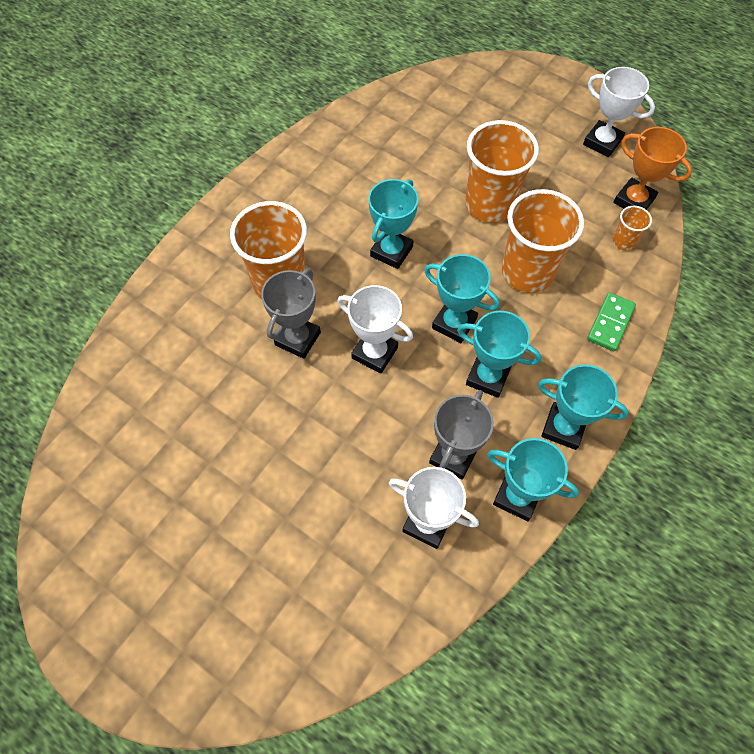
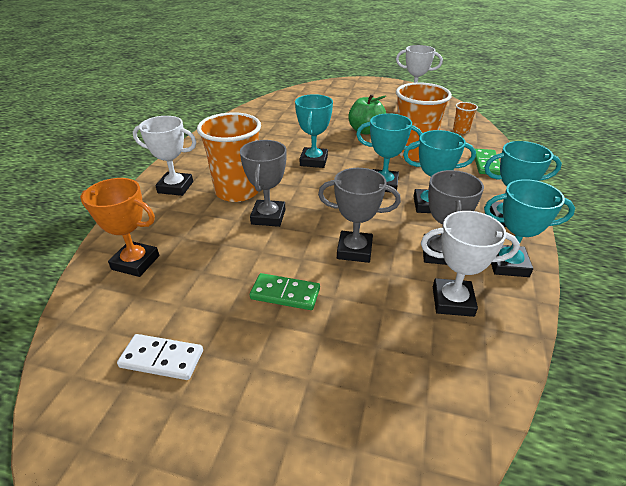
camera: 20 degrees left, 25 degrees down
(141, 494) = (162, 359): none -> white domino
(271, 457) = (285, 294): none -> green domino
(366, 421) = (354, 250): none -> grey trophy
(374, 353) = (335, 211): white trophy -> white trophy (175, 187)
(489, 204) = (365, 131): orange cup -> green apple
(633, 201) = (451, 115): orange trophy -> orange trophy (135, 262)

